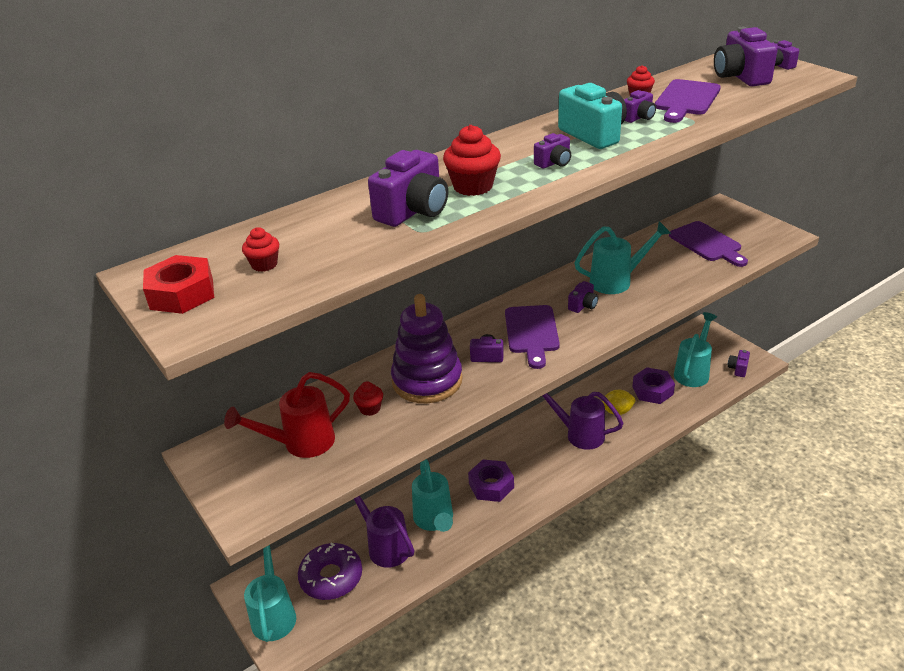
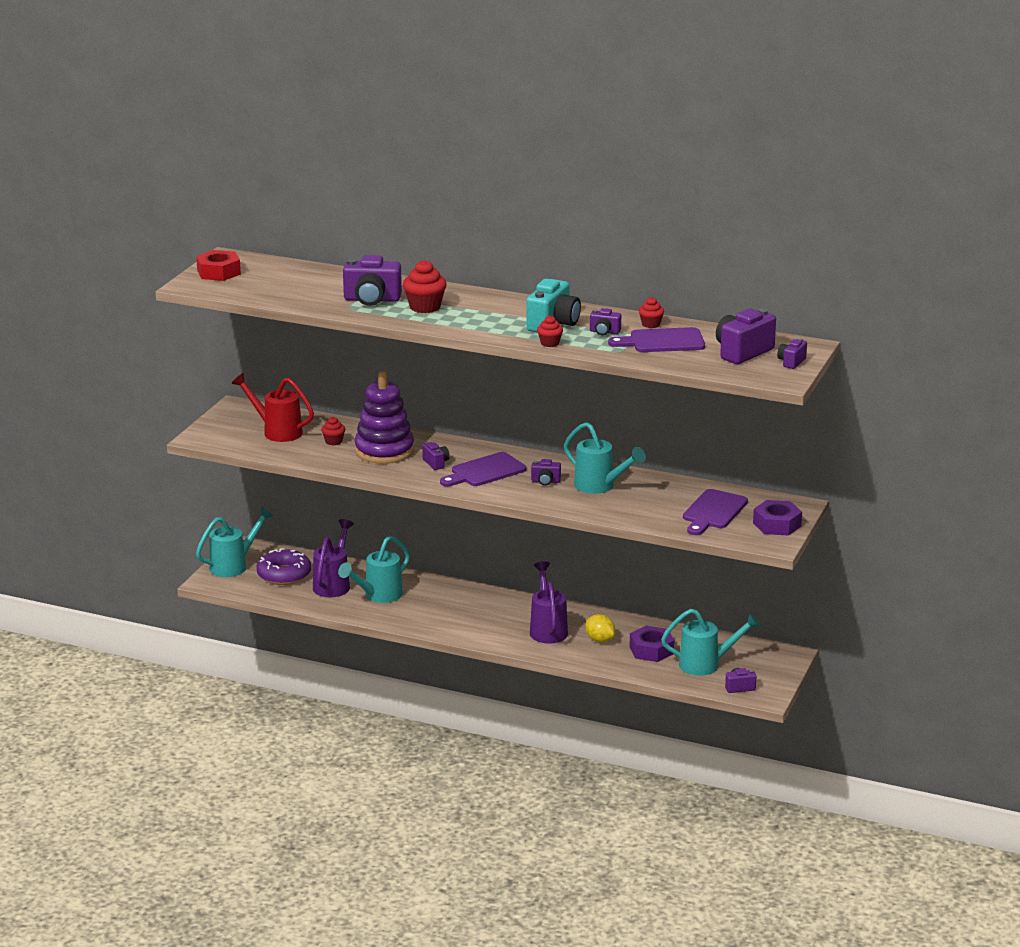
camera: 55 degrees right, 10 degrees down
(264, 264) = (268, 281): red cupcake -> red cupcake (549, 343)
(491, 485) = (441, 607): purple nut -> purple nut (777, 524)
(554, 163) = (489, 322): purple camera -> none

